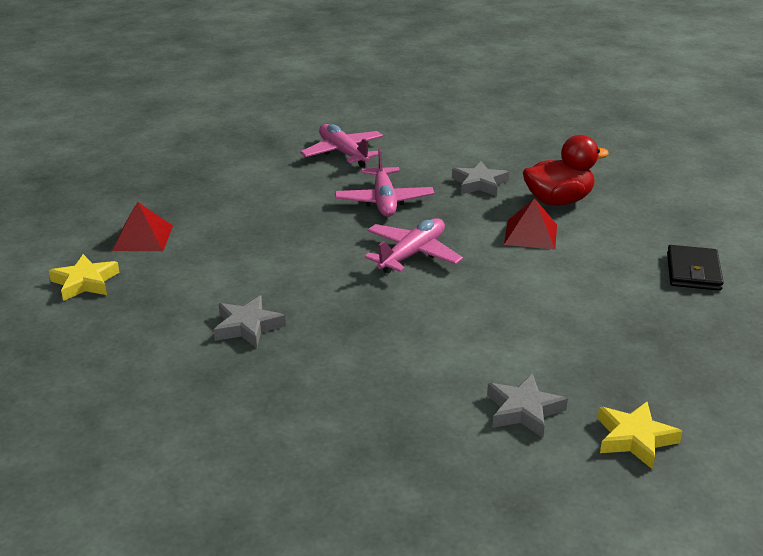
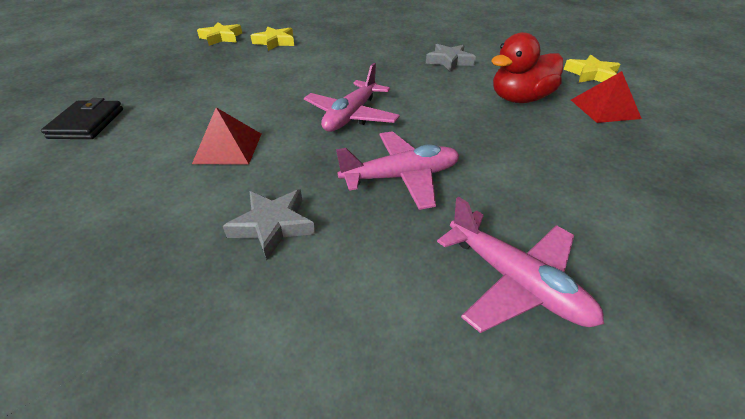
camera: 170 degrees right, 10 degrees up
(384, 201) = (401, 177): pink plane -> pink plane turned 90 degrees clockwise
(523, 410) = (275, 42): grey star -> yellow star
(558, 201) = (168, 203): red duck -> red duck (519, 99)

